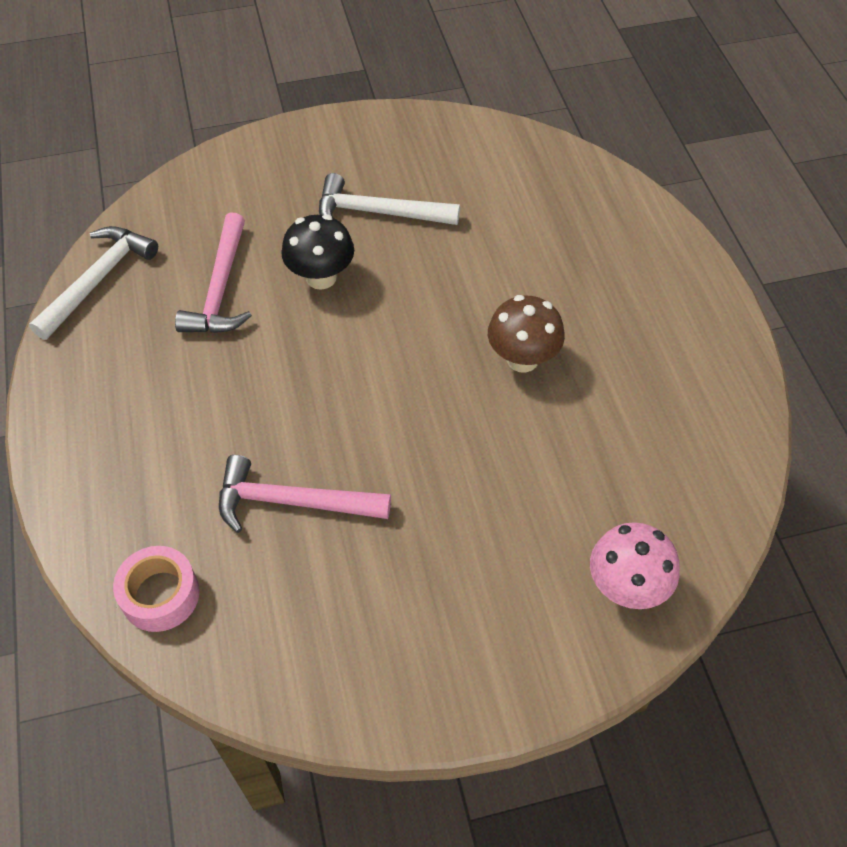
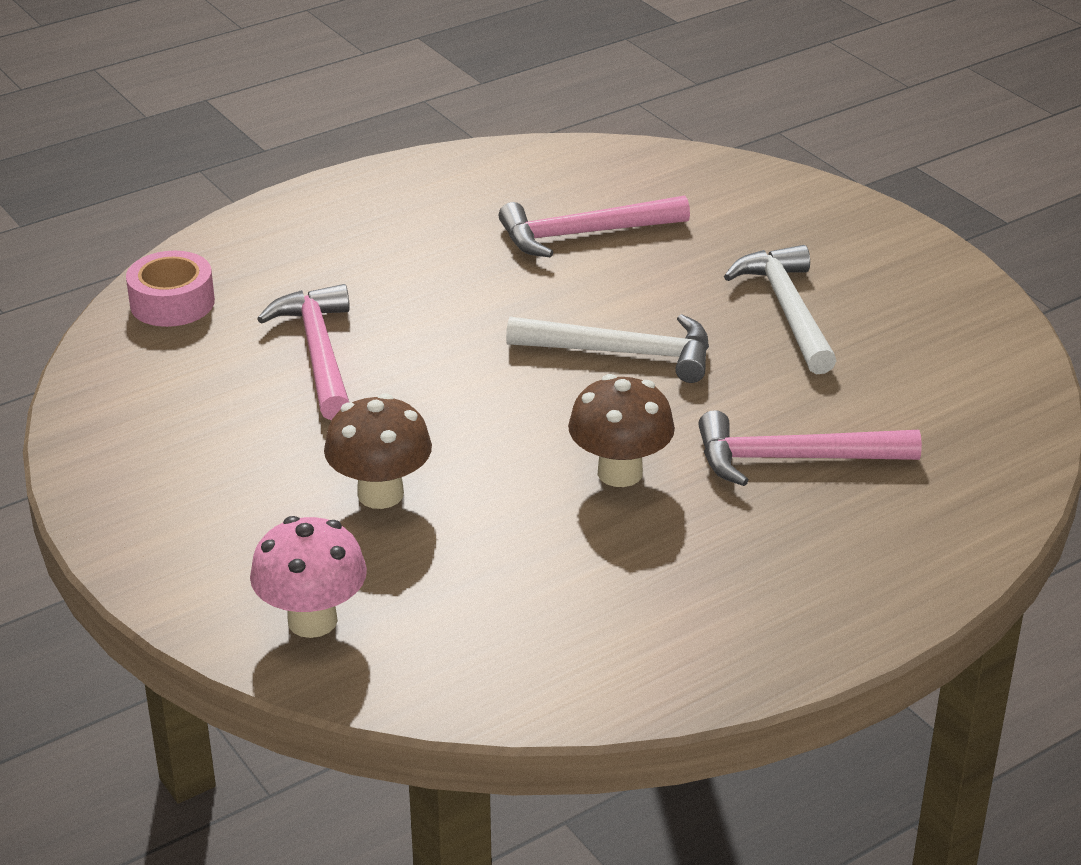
camera: 70 degrees right, 20 degrees down
(98, 280) = (543, 159): white hammer -> white hammer (623, 353)
(321, 277) = (648, 295): black mushroom -> none
(493, 506) = (380, 494): none -> brown mushroom
(542, 266) = (793, 459): none -> pink hammer

